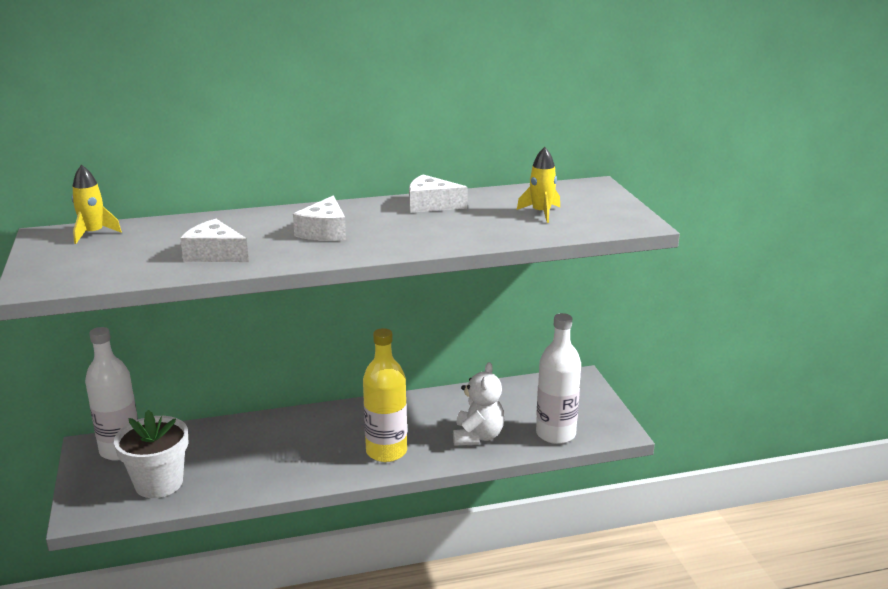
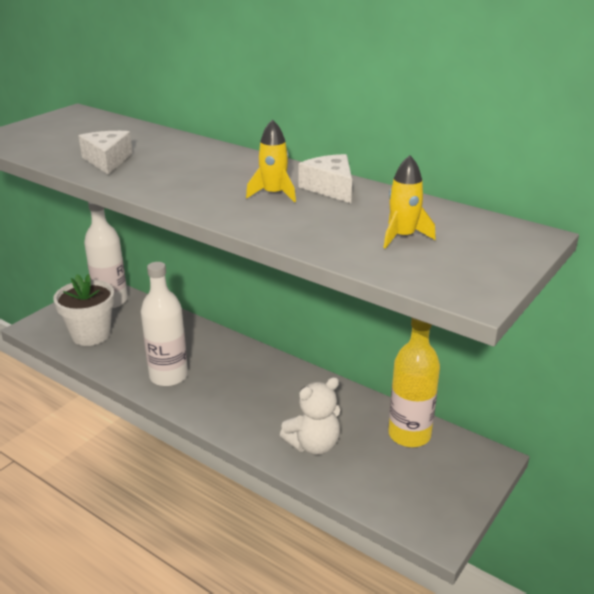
camera: 50 degrees right, 5 degrees up
(93, 234) = (93, 120): yellow rocket -> yellow rocket (273, 194)
(324, 231) = (204, 175): white cheese -> none
(386, 451) = (234, 408): yellow bottle -> yellow bottle (409, 435)
(555, 434) = (377, 491): white bottle -> white bottle (168, 376)

